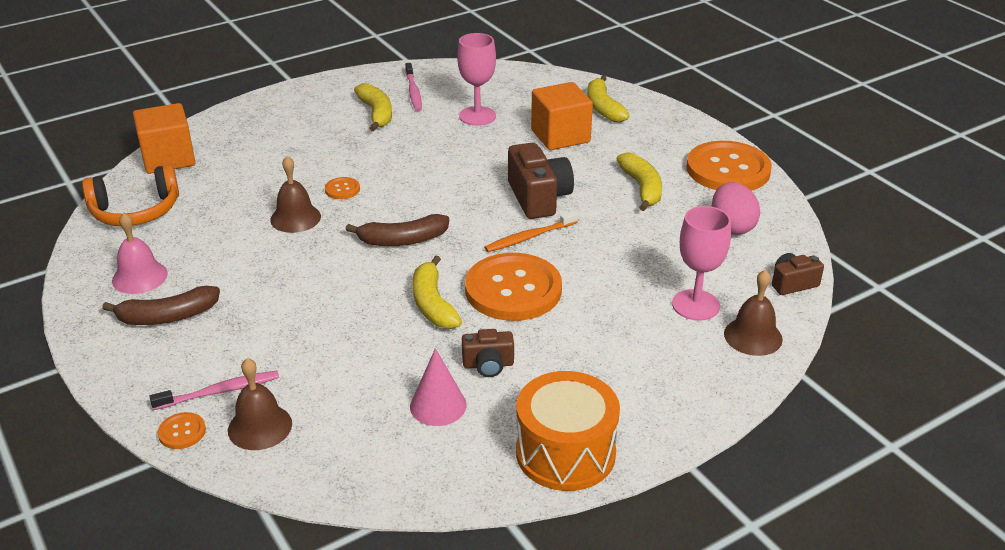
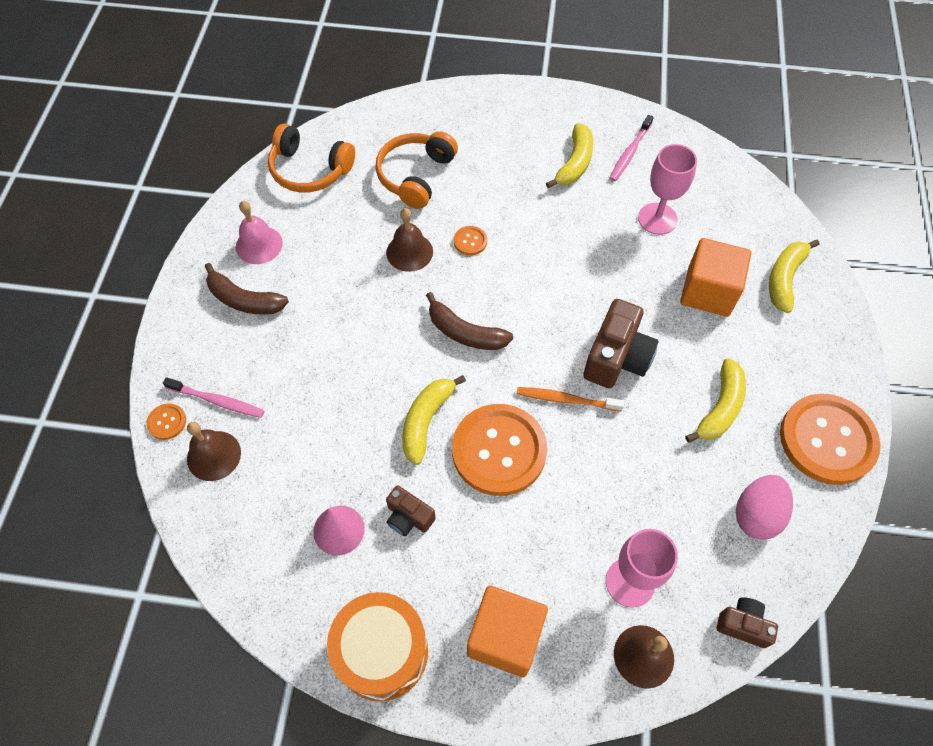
camera: 40 degrees right, 25 degrees up
(168, 159) = (376, 123): orange cube -> orange cube (505, 637)
(245, 174) = (415, 175): none -> orange headphones

